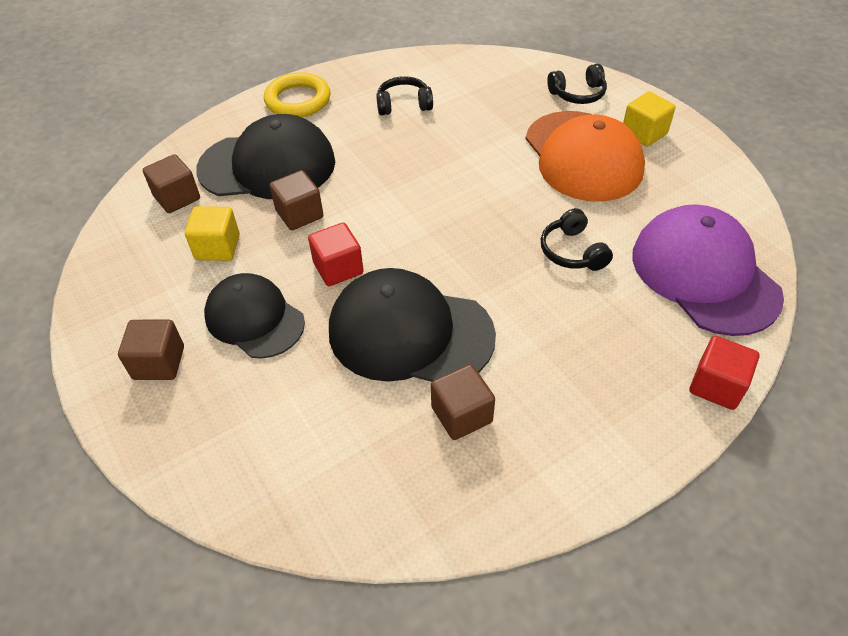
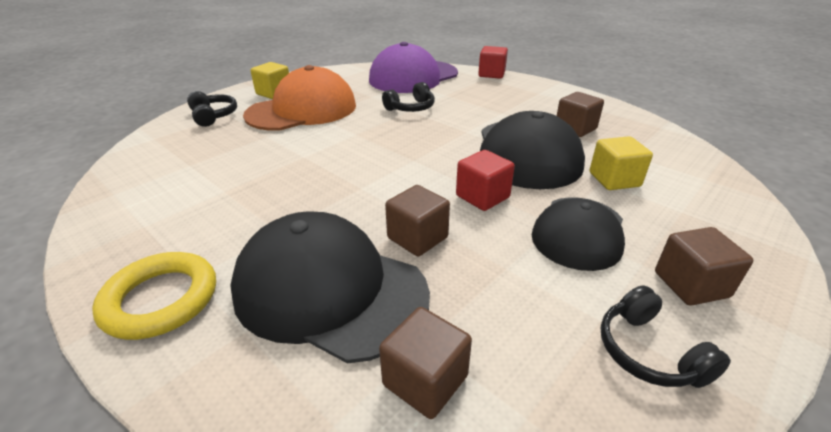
camera: 105 degrees left, 15 degrees down
(217, 247) = (503, 292): yellow cube -> yellow cube (614, 179)
(268, 165) = (329, 290): black cap -> black cap turned 45 degrees counterclockwise
(404, 104) = (203, 201): black headphones -> black headphones (648, 352)

